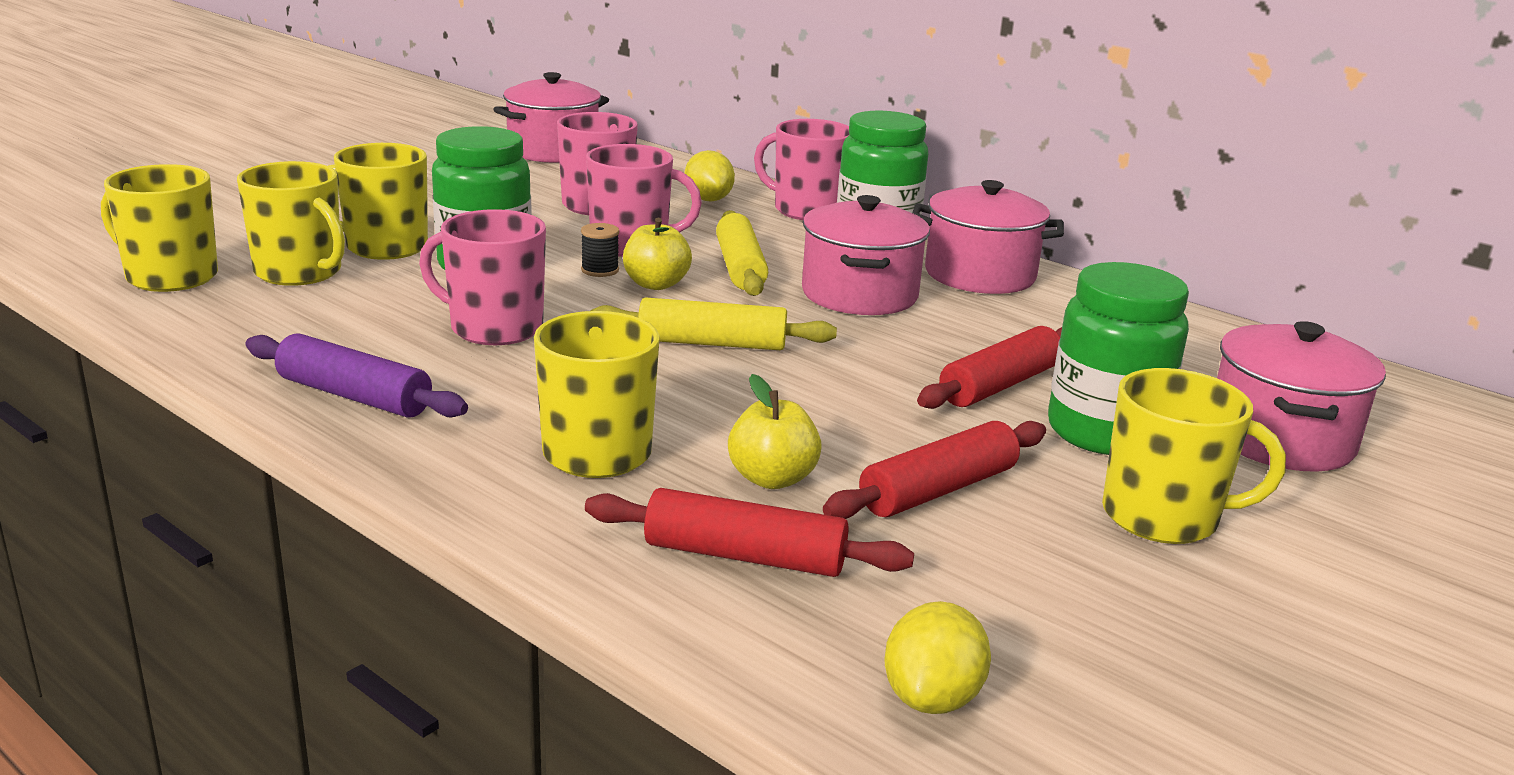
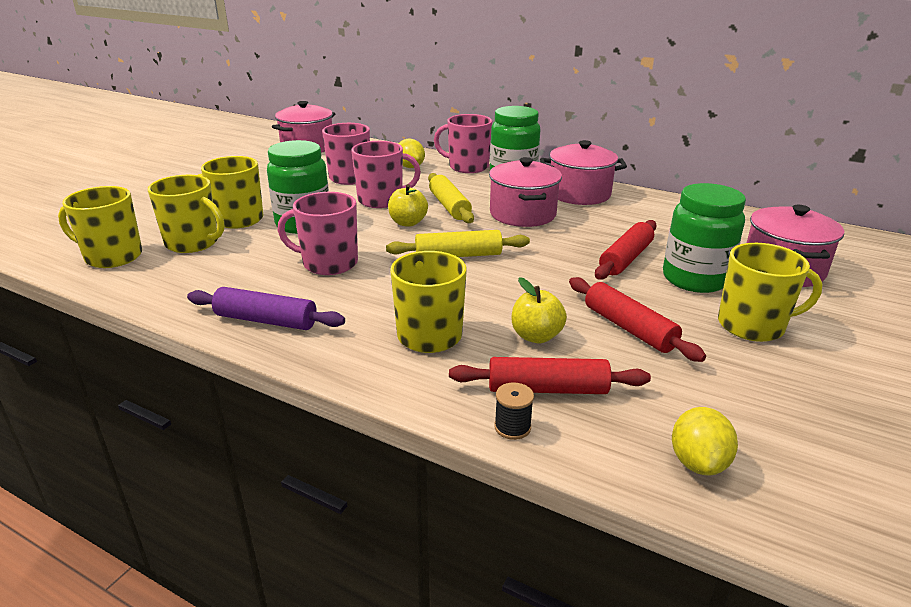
camera: 10 degrees left, 5 degrees up
(600, 270) = (371, 218): black spool -> black spool (512, 427)
(938, 490) = (629, 328): red rolling pin -> red rolling pin turned 75 degrees counterclockwise

